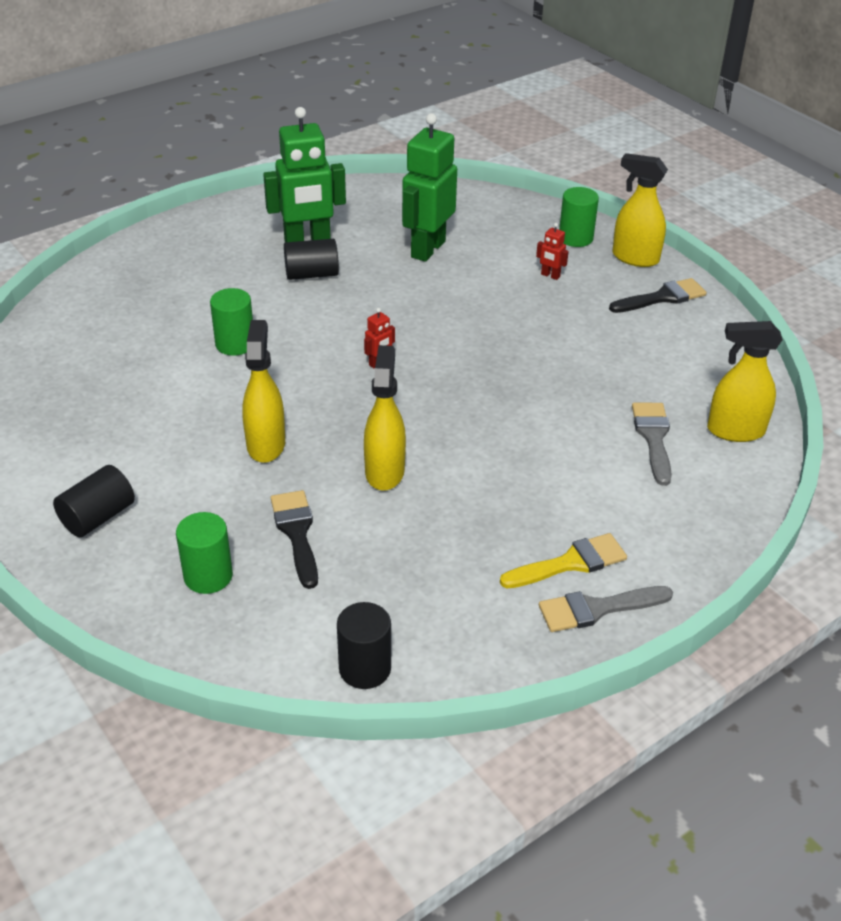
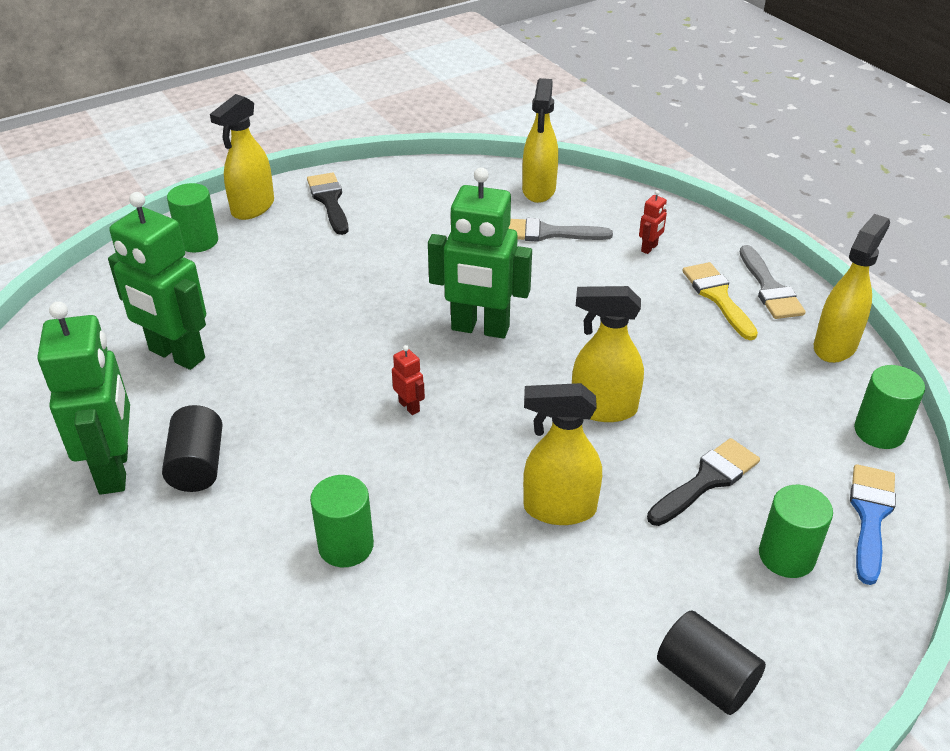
camera: 85 degrees left, 0 degrees up
(251, 641) = (870, 516): none -> blue brush
(296, 533) = (707, 480): black brush -> black brush turned 150 degrees clockwise
(365, 668) = (879, 431): black cylinder -> green cylinder
(485, 397) = (480, 329): none -> green robot
(501, 653) = (835, 346): none -> yellow spray bottle
(550, 276) = (267, 266): red robot -> red robot (649, 248)

